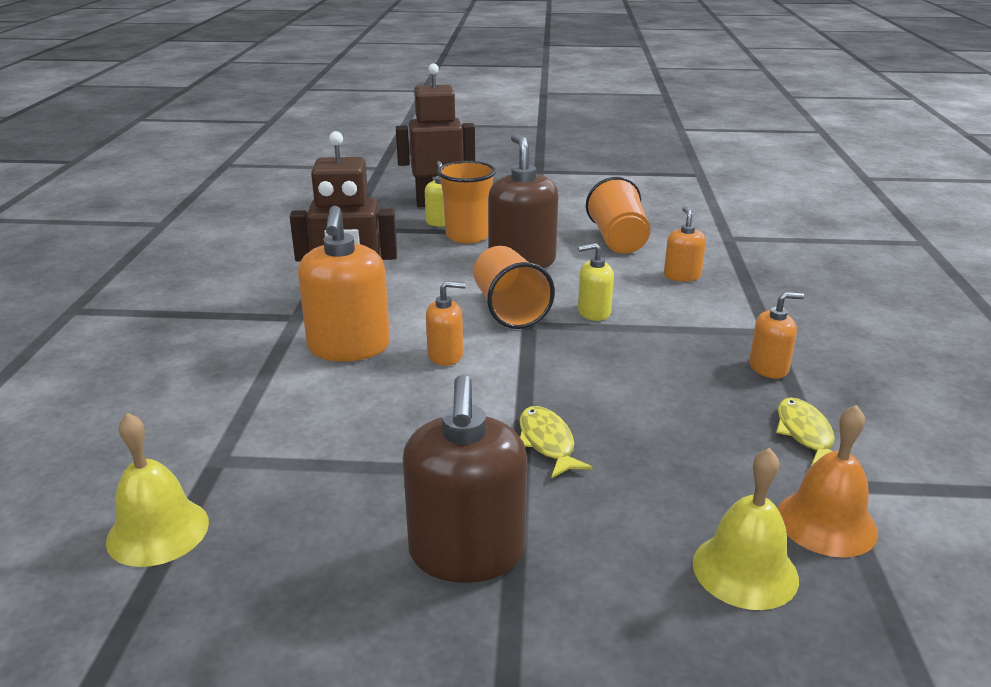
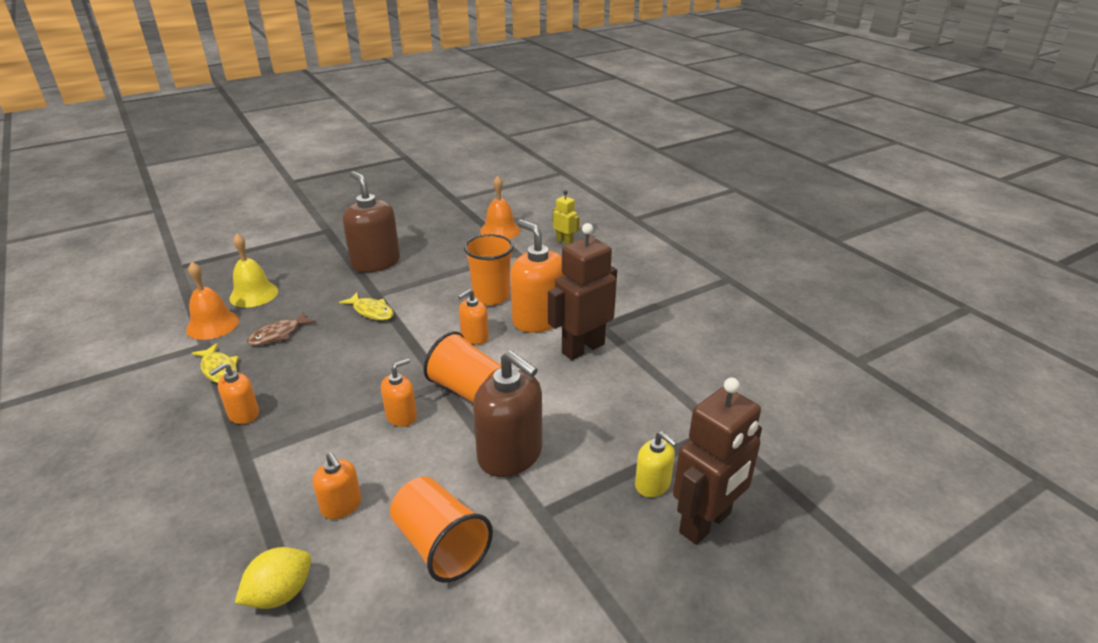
camera: 145 degrees right, 5 degrees up
(113, 449) = (564, 241): none -> yellow robot
(158, 531) = (500, 230): yellow bell -> orange bell
(467, 236) = (600, 472): orange cup -> orange cup (491, 296)
(594, 312) = (401, 416): yellow soap dispenser -> orange soap dispenser
(708, 458) = (278, 334): none -> brown fish
(741, 252) = (280, 594): none -> yellow lemon

